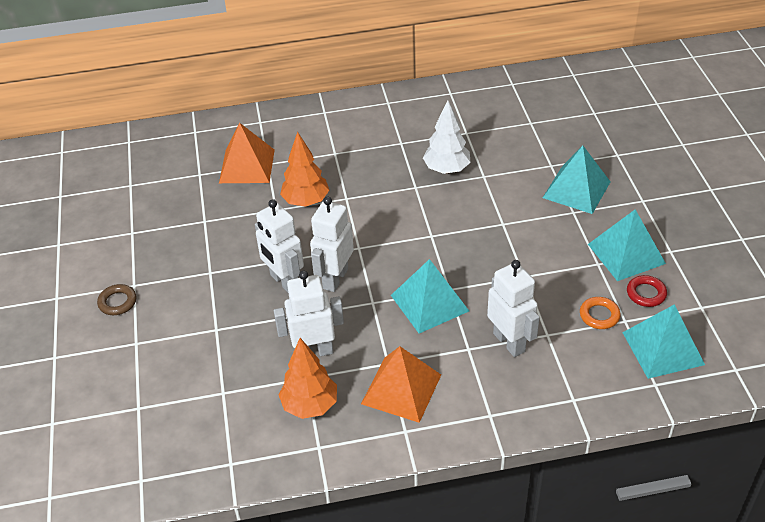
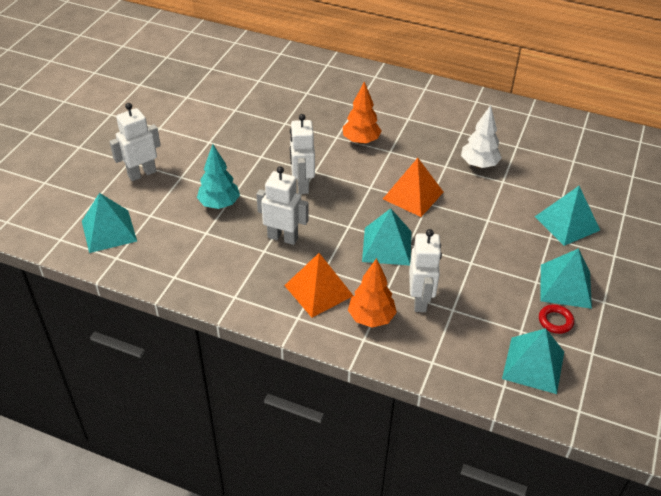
camera: 30 degrees right, 0 degrees up
(103, 453) = (109, 231): none -> turquoise pyramid
(117, 302) = (191, 147): brown ring -> none
(210, 352) = (219, 204): none -> turquoise tree
(247, 166) = (341, 101): orange pyramid -> orange pyramid (413, 195)
(310, 405) = (251, 269): orange tree -> orange tree (371, 318)
(335, 278) = (336, 199): white robot -> white robot (142, 173)
(599, 315) = (504, 317): orange ring -> none

